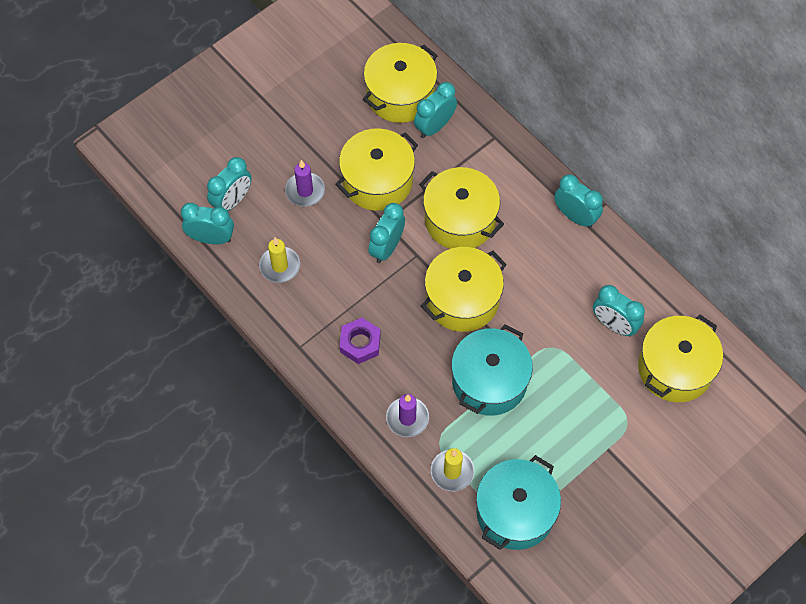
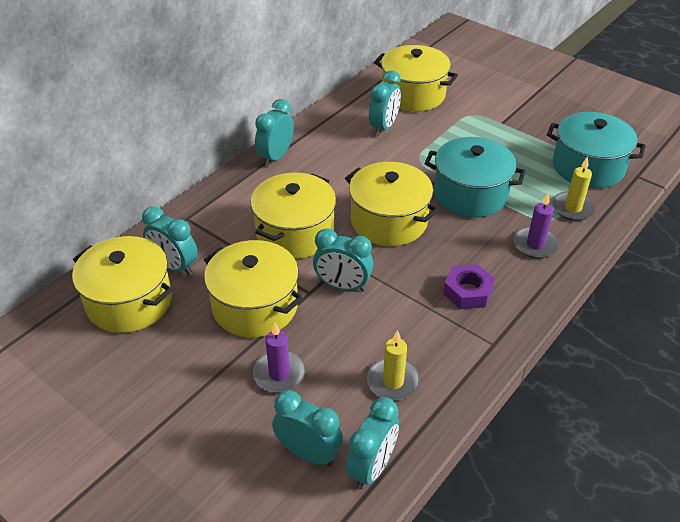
camera: 100 degrees left, 20 degrees down
(211, 238) = (372, 467): turquoise clock -> turquoise clock turned 150 degrees counterclockwise

